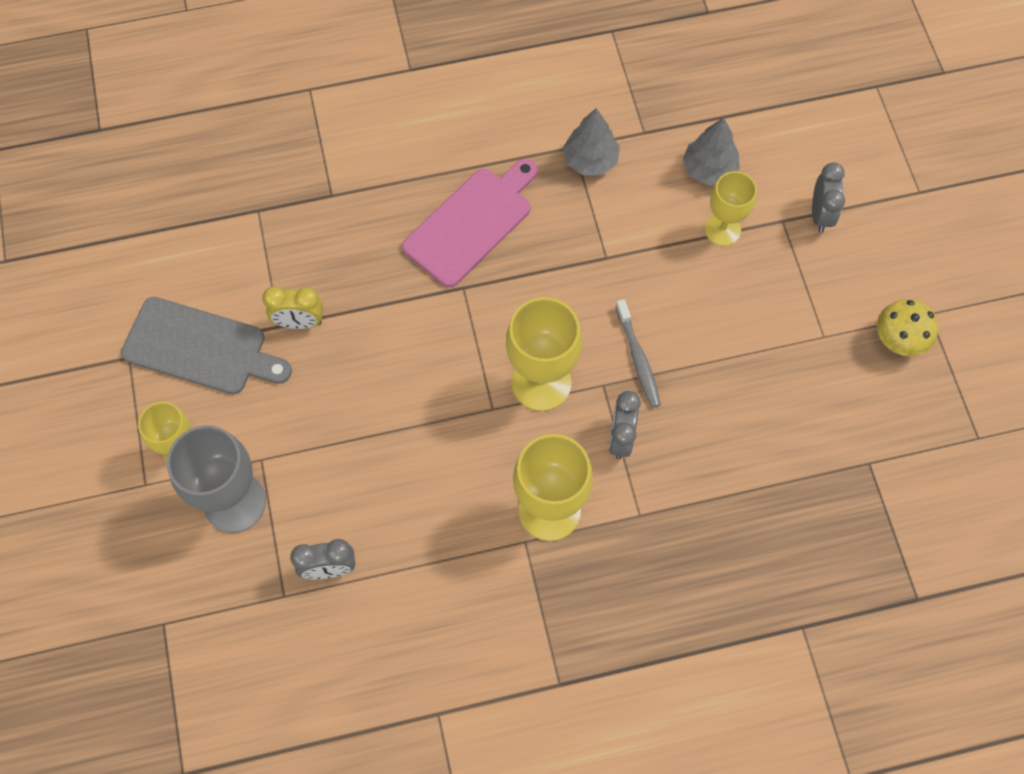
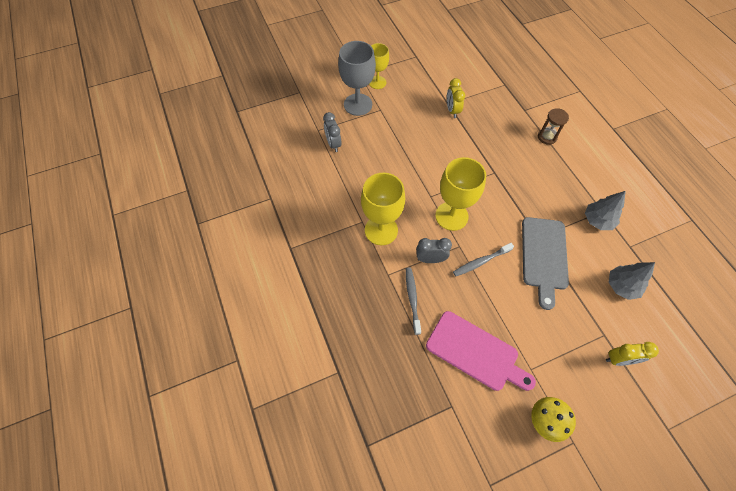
camera: 80 degrees right, 5 degrees down
(200, 348) = (428, 78): grey cutting board -> grey cutting board (544, 256)
(404, 178) = (547, 137): none -> brown hourglass
(471, 223) = (533, 170): pink cutting board -> pink cutting board (475, 352)
(690, 483) = (412, 299): none -> grey toothbrush
(722, 230) = (582, 299): yellow goblet -> none
(820, 215) = (619, 359): grey clock -> yellow clock

